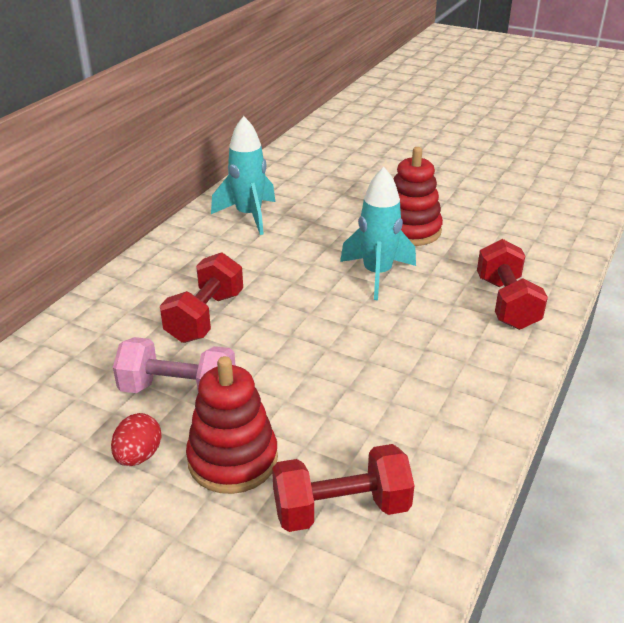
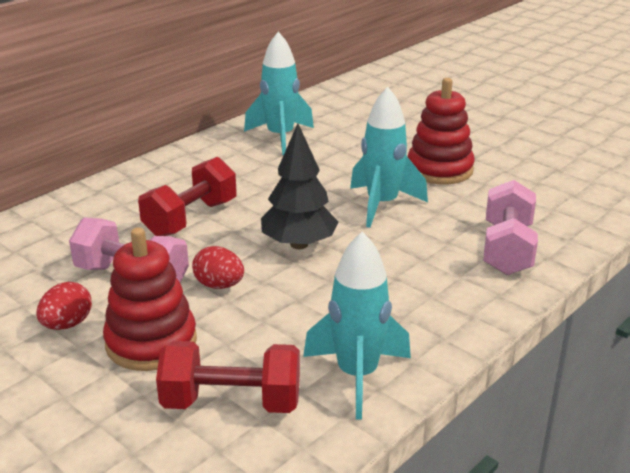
camera: 15 degrees right, 5 degrees down
(268, 385) = (219, 285): none -> red egg
(321, 328) = (299, 244): none -> black tree
(440, 456) = (357, 375): none -> turquoise rocket
(506, 303) = (507, 249): red dumbbell -> pink dumbbell

